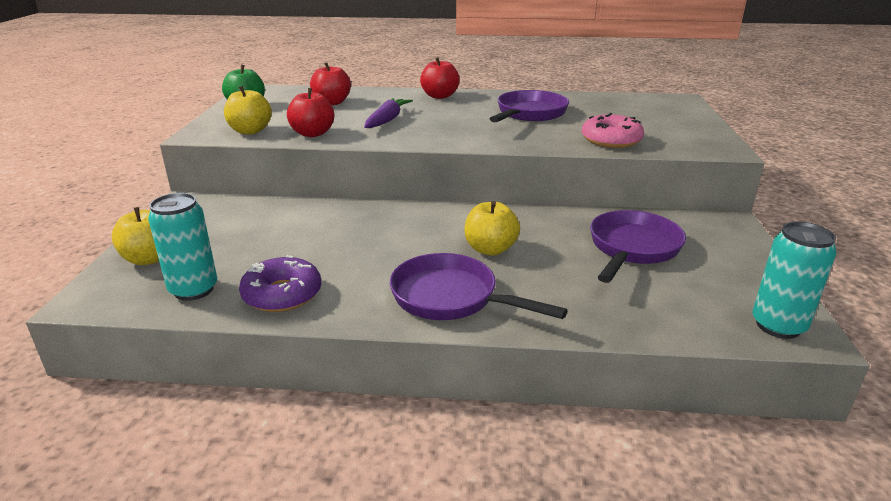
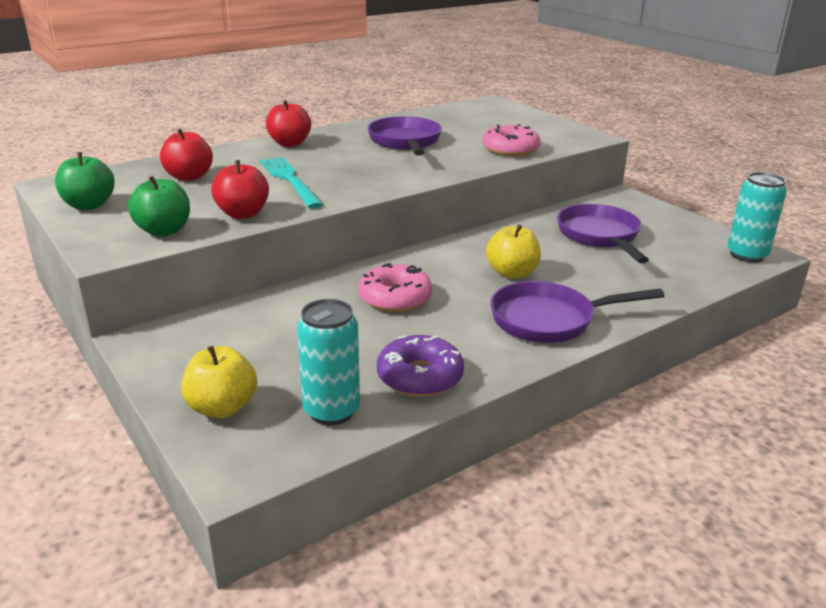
camera: 40 degrees left, 0 degrees up
(250, 131) = (164, 231): yellow apple -> green apple
(369, 233) = (395, 298): none -> pink donut
(387, 120) = (290, 180): purple carrot -> turquoise fork

